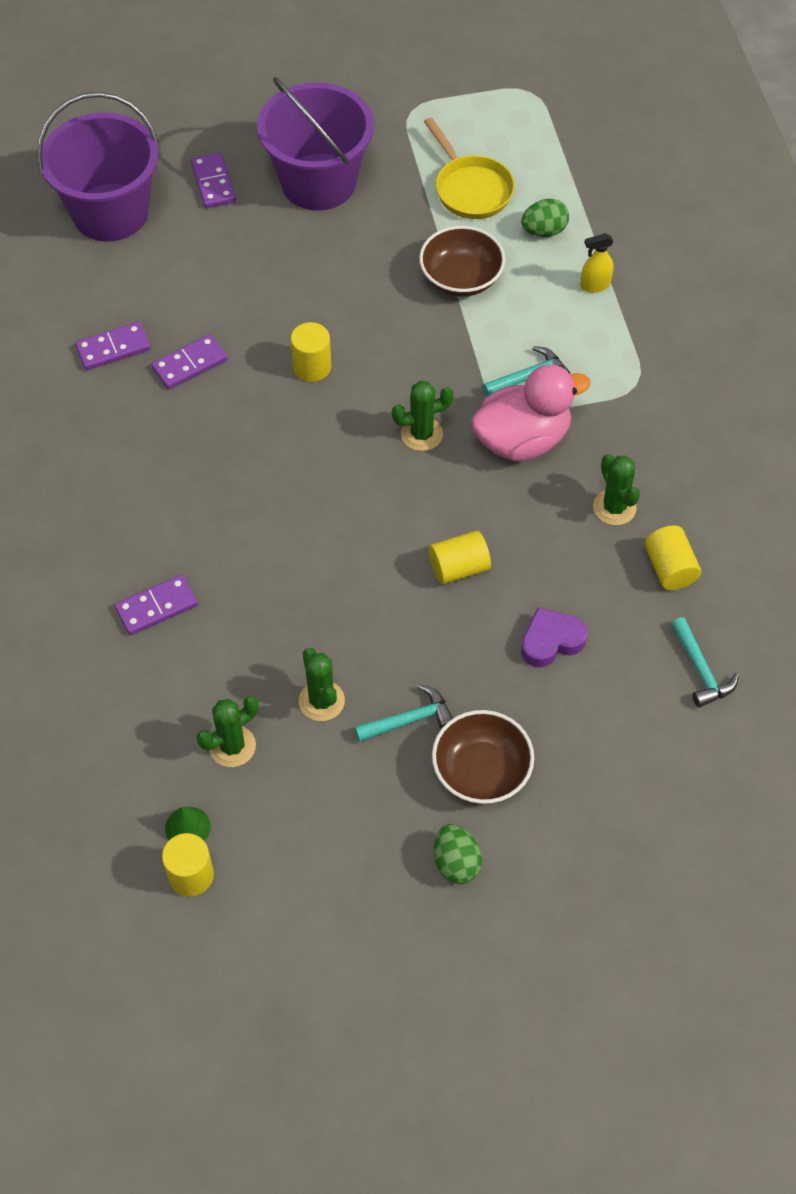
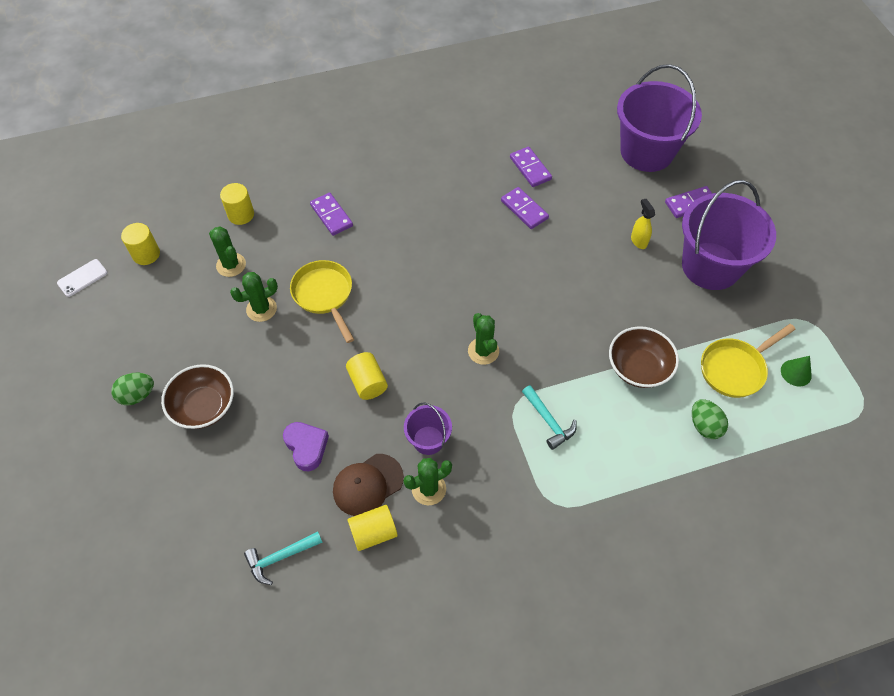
camera: 85 degrees right, 0 degrees up
(187, 827) = (177, 249): green cone -> green cone (796, 373)
(225, 972) = (82, 278): none -> white phone
(307, 618) = (324, 295): none -> yellow pan
(312, 367) = (534, 278): yellow cylinder -> yellow cylinder (241, 214)
(409, 719) = (245, 360): turquoise hammer -> none
(522, 440) = (486, 419): pink duck -> none
(548, 504) = (428, 440): none -> purple bucket
(595, 285) = (654, 468): yellow spray bottle -> yellow spray bottle (638, 241)
(606, 572) = (368, 484): none -> brown cap

